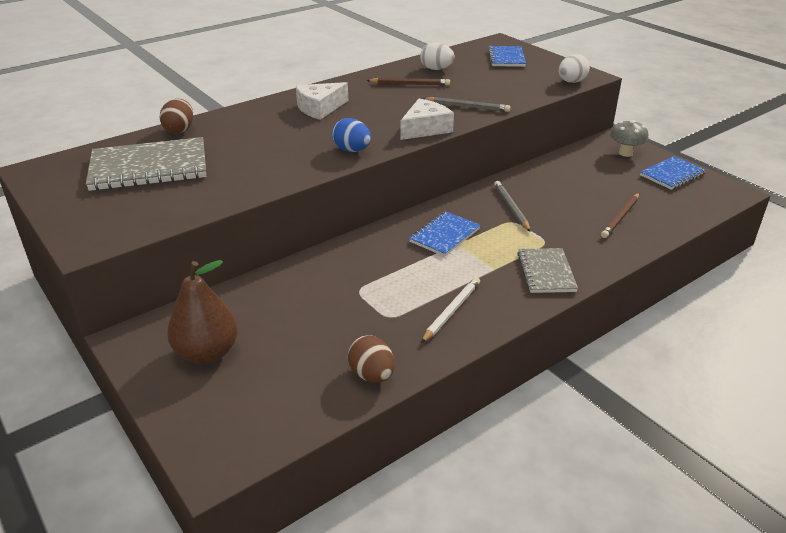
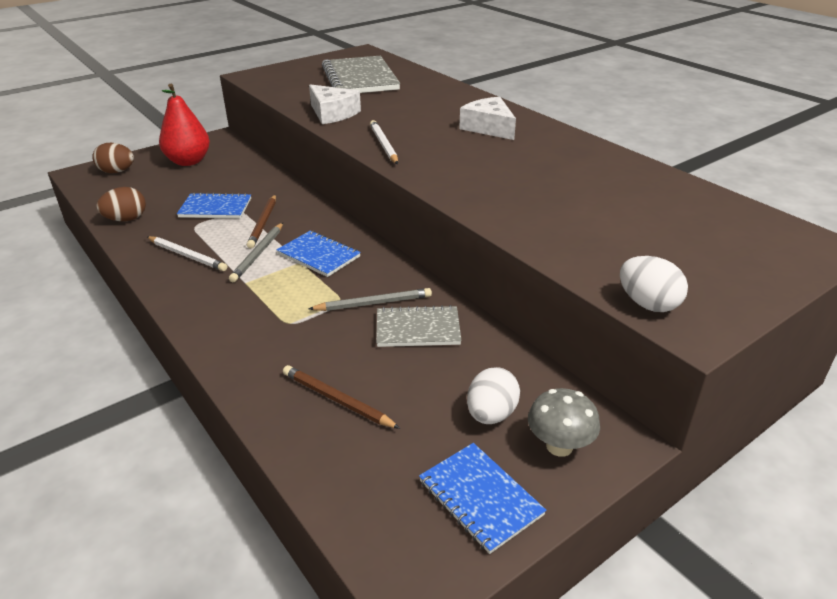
camera: 90 degrees right, 0 degrees up
(179, 130) = (430, 80): brown egg -> brown egg (117, 172)
(207, 353) = (188, 161): brown pear -> red pear
(352, 150) = (384, 145): blue egg -> white pencil
(410, 84) = (579, 172): brown pencil -> brown pencil (263, 223)
(425, 128) = (439, 180): white cheese -> white cheese (332, 114)
(436, 69) = (646, 189): white egg -> white egg (491, 414)
(467, 107) = (511, 207): grey pencil -> grey pencil (258, 254)
(506, 58) = (734, 248): blue notebook -> blue notebook (215, 208)
(546, 272) = (227, 317): grey notebook -> grey notebook (418, 329)

